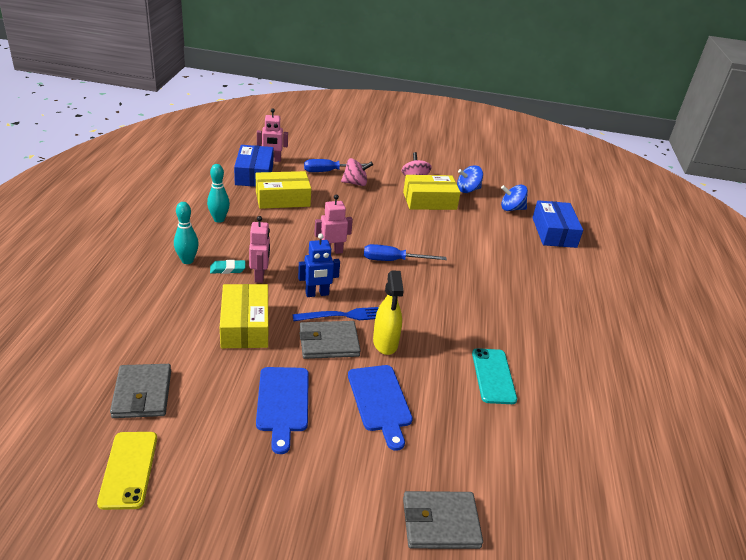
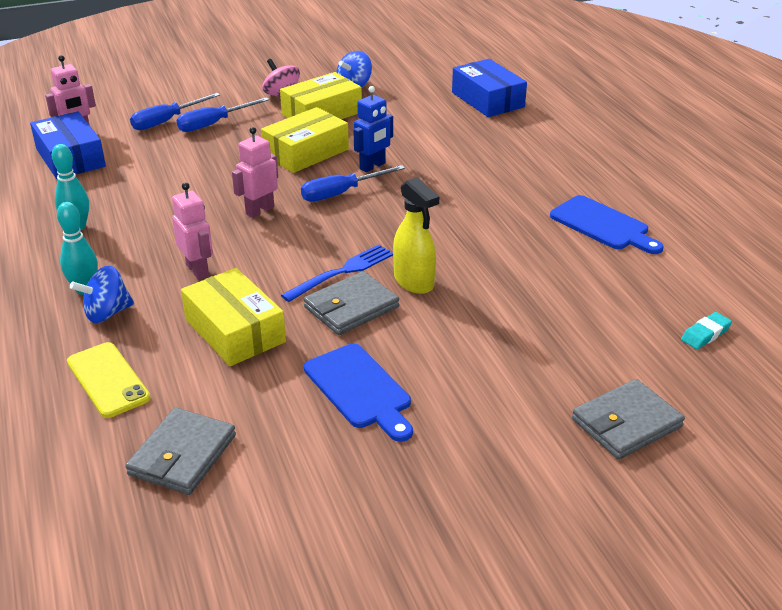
camera: 25 degrees left, 0 degrees up
(128, 469) = (250, 537): yellow phone -> yellow phone (108, 380)
(142, 393) = (183, 455): grey wallet -> grey wallet turned 60 degrees clockwise
(228, 269) = (149, 279): turquoise eraser -> turquoise eraser (705, 334)
(282, 198) = (138, 173): yellow box -> yellow box (306, 152)
(317, 294) = (287, 262): blue robot -> blue robot (372, 166)
(355, 183) = (213, 124): pink spinning top -> blue screwdriver
(380, 401) = (463, 341): blue cutting board -> blue cutting board (602, 225)
(493, 376) = (554, 267): turquoise phone -> none
(511, 209) = (421, 90): blue spinning top -> blue spinning top (107, 313)

